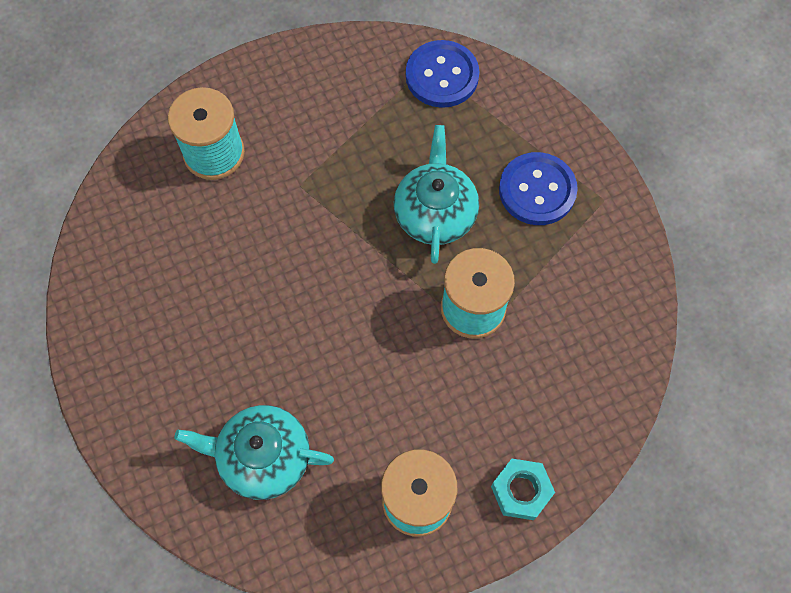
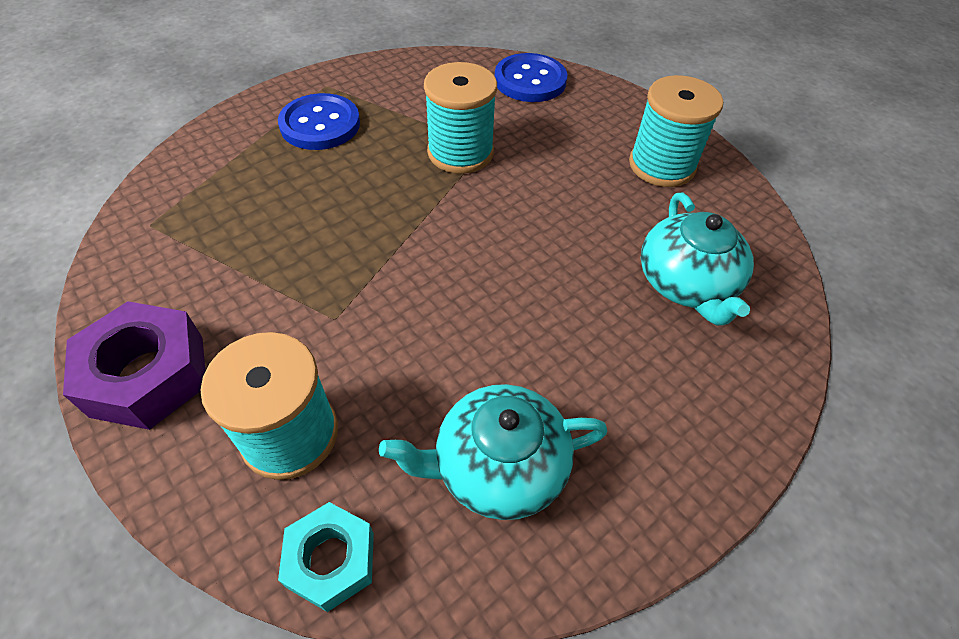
camera: 105 degrees left, 15 degrees down
(282, 75) = (148, 375): none -> purple nut
(435, 213) = (357, 191): turquoise teapot -> turquoise teapot (498, 466)
(442, 76) = (167, 208): blue button -> blue button (530, 80)
(521, 491) = (618, 108): turquoise nut -> turquoise nut (331, 560)

